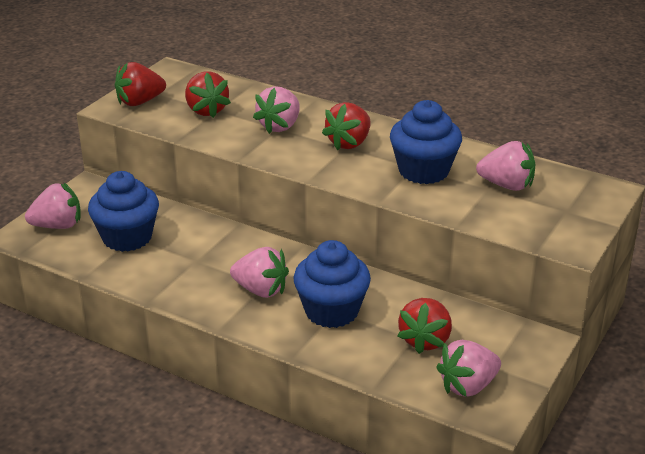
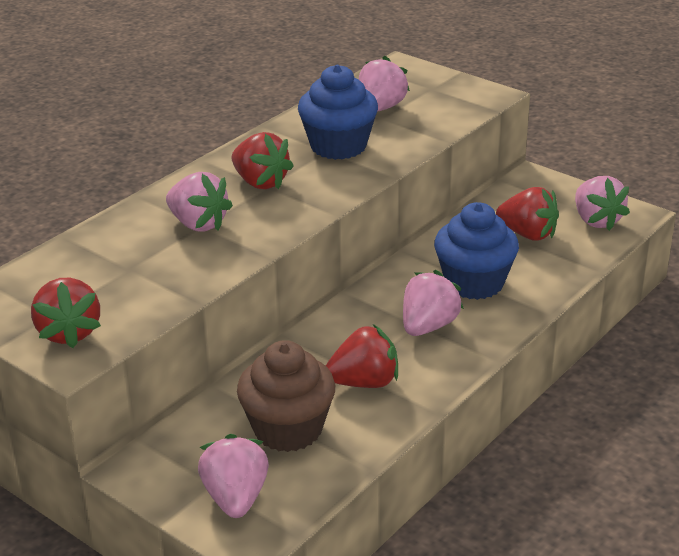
camera: 80 degrees left, 0 degrees up
(127, 237) = (288, 429): blue cupcake -> brown cupcake
(206, 110) = (126, 276): red strawberry -> red strawberry (364, 382)

